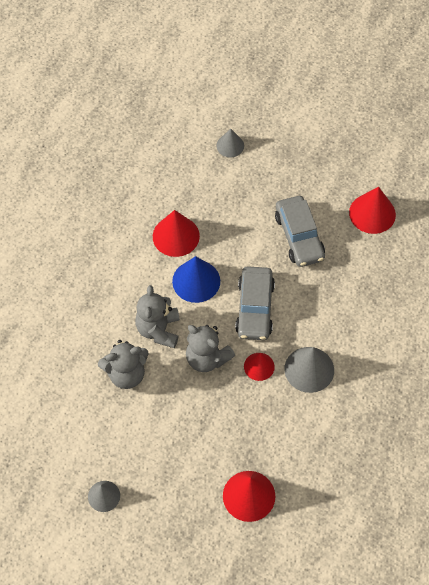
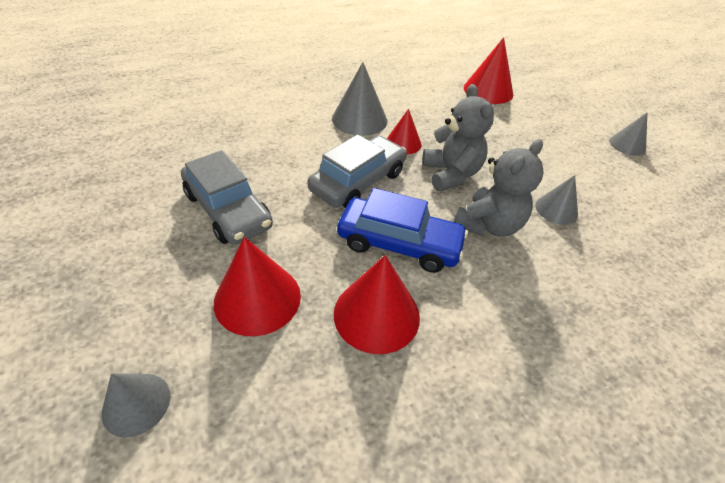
camera: 145 degrees left, 15 degrees down
(126, 374) = (556, 209): grey teddy bear -> grey cone
(196, 281) = (399, 243): blue cone -> blue car
(299, 236) = (228, 210): grey car -> grey car turned 120 degrees clockwise
(372, 213) = (125, 181): red cone -> red cone (257, 298)

